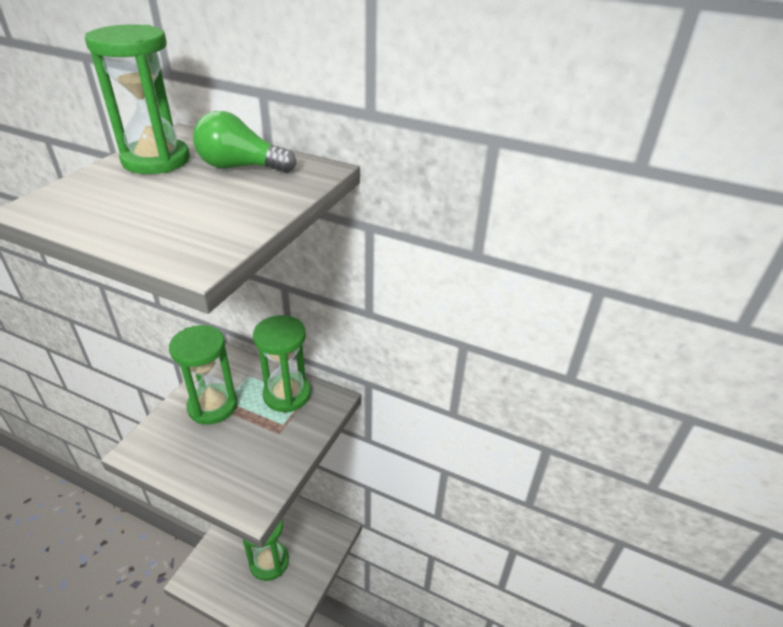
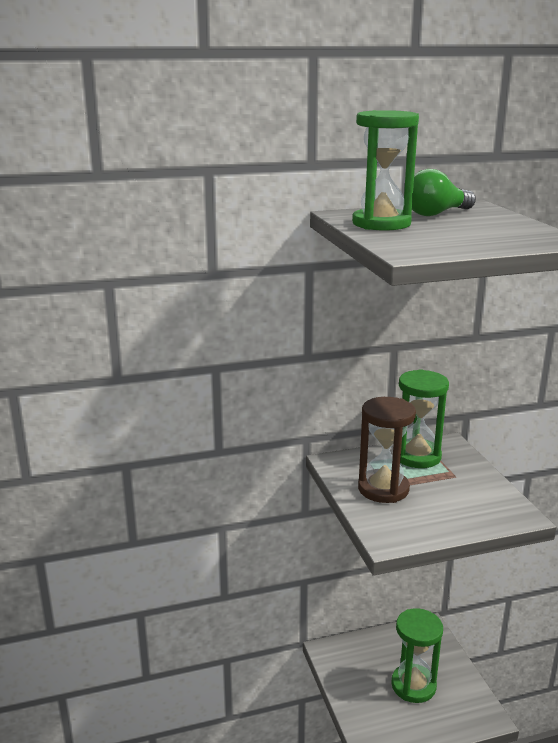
camera: 40 degrees left, 15 degrees down
(212, 406) = (383, 489): green hourglass -> brown hourglass

